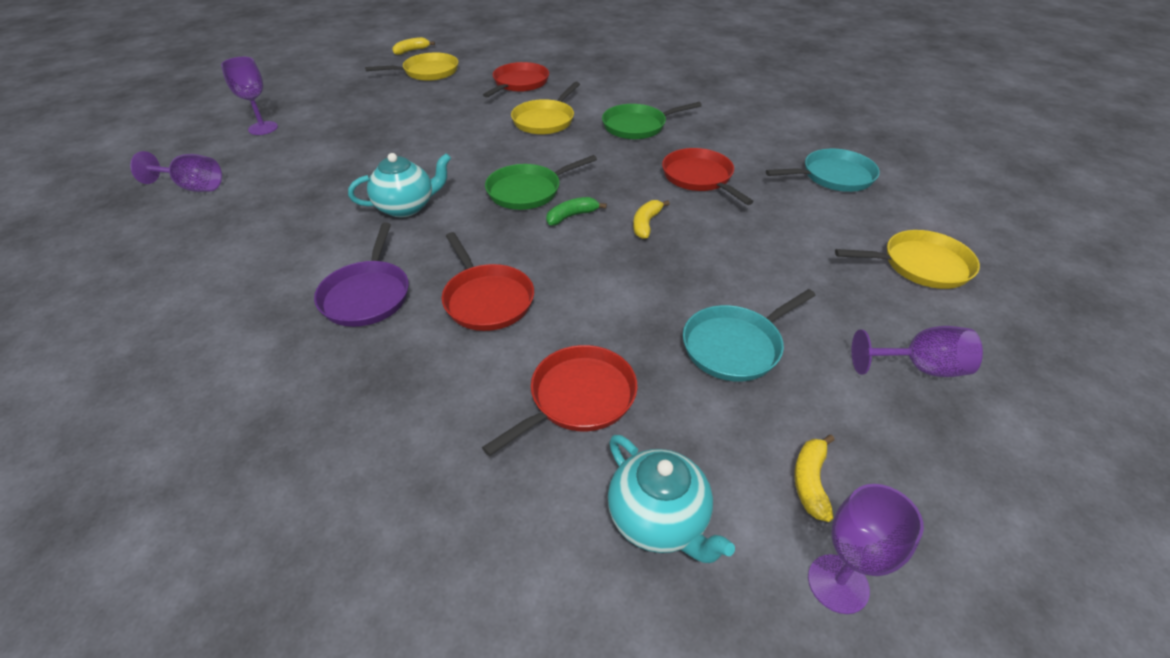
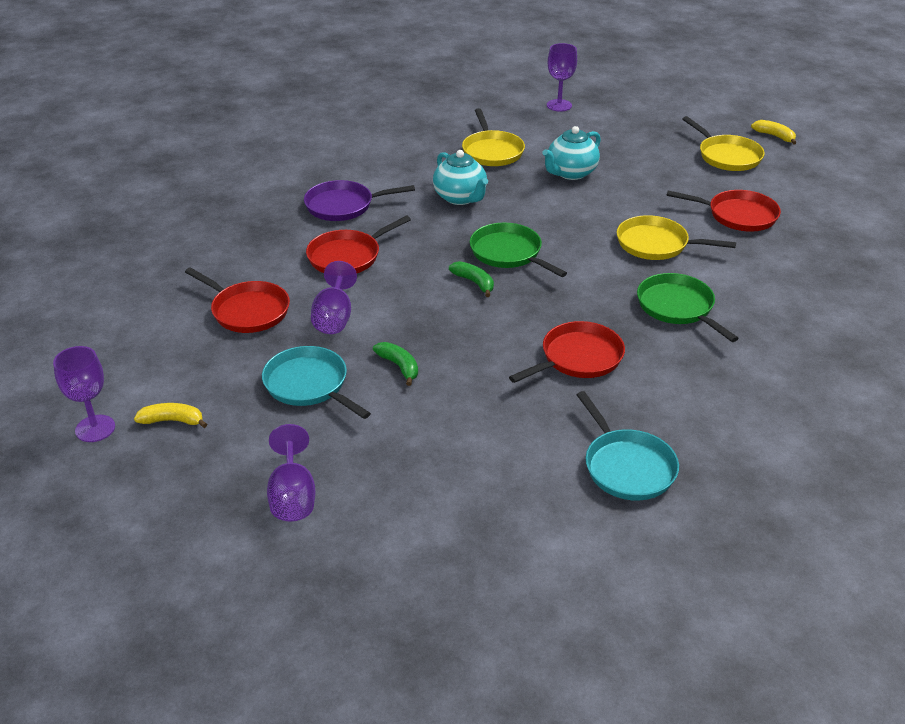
camera: 80 degrees right, 5 degrees down
(193, 187) = (457, 105): purple goblet -> purple goblet (334, 317)
(646, 224) = (475, 327): yellow banana -> none
(658, 520) = (146, 353): turquoise teapot -> turquoise teapot (570, 173)
(705, 277) = (399, 366): none -> green banana
(921, 265) = (454, 522): yellow pan -> yellow pan (492, 151)

